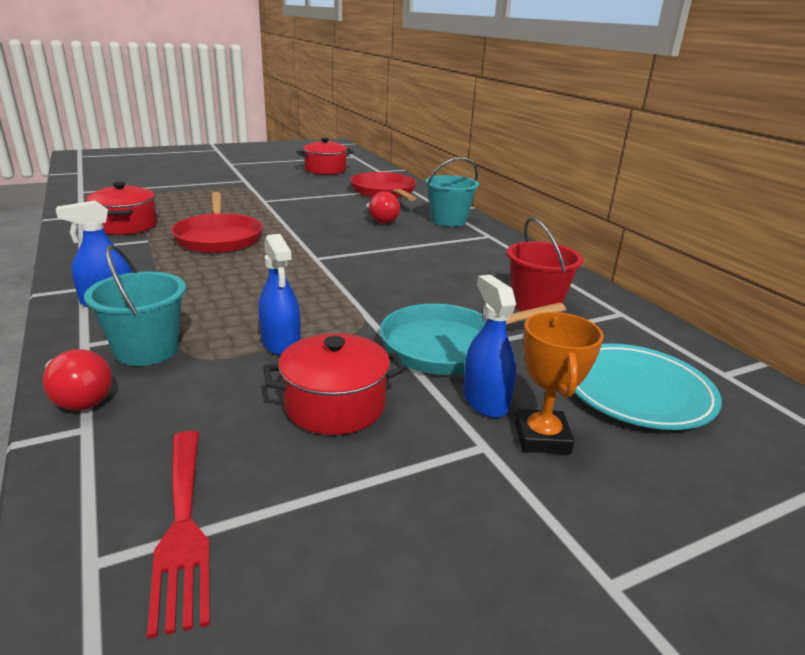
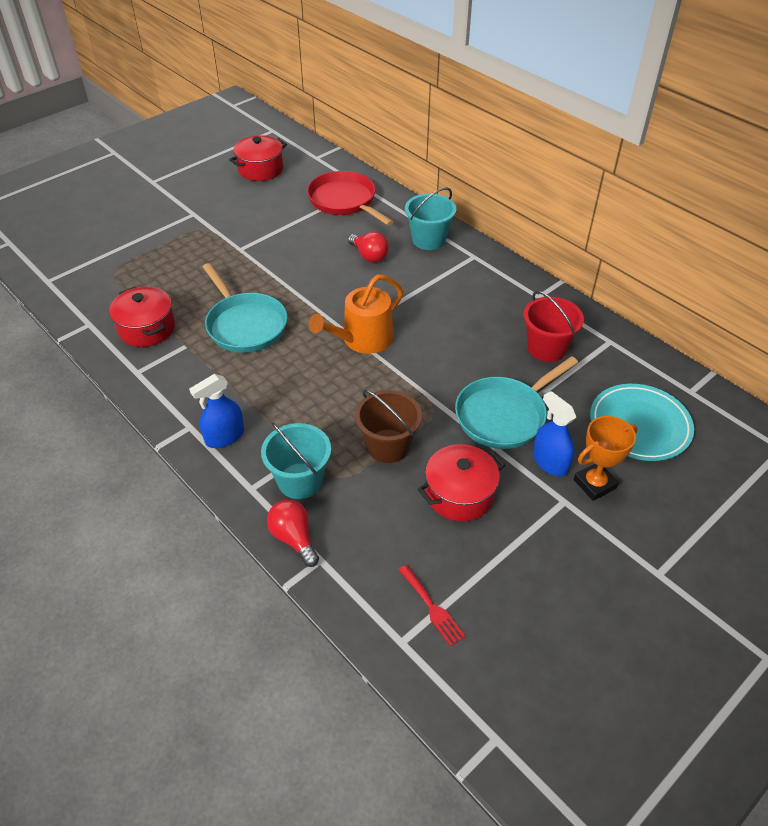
camera: 15 degrees left, 20 degrees up
(79, 399) = (294, 538): red light bulb -> red light bulb turned 150 degrees counterclockwise
(183, 528) = (432, 607): red fork -> red fork, size x0.65
(219, 238) = (245, 324): red pan -> turquoise pan
(281, 343) = (388, 446): blue spray bottle -> brown bucket
(327, 265) = (362, 339): none -> orange watering can
(542, 437) = (594, 484): orange trophy -> orange trophy turned 75 degrees clockwise

